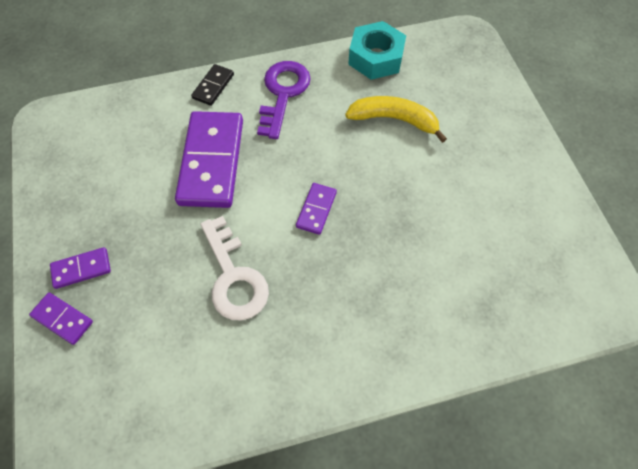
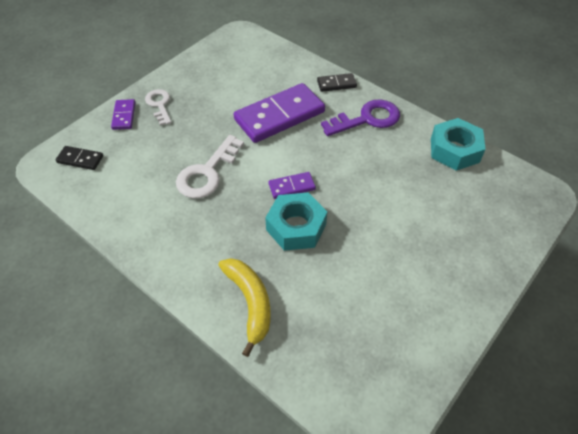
camera: 55 degrees right, 10 degrees down
(81, 269) = (159, 105): purple domino -> white key
(91, 409) = (80, 159): none -> black domino
(369, 236) = (296, 227): none -> turquoise nut
(394, 119) = (410, 190): yellow banana -> yellow banana (250, 303)

